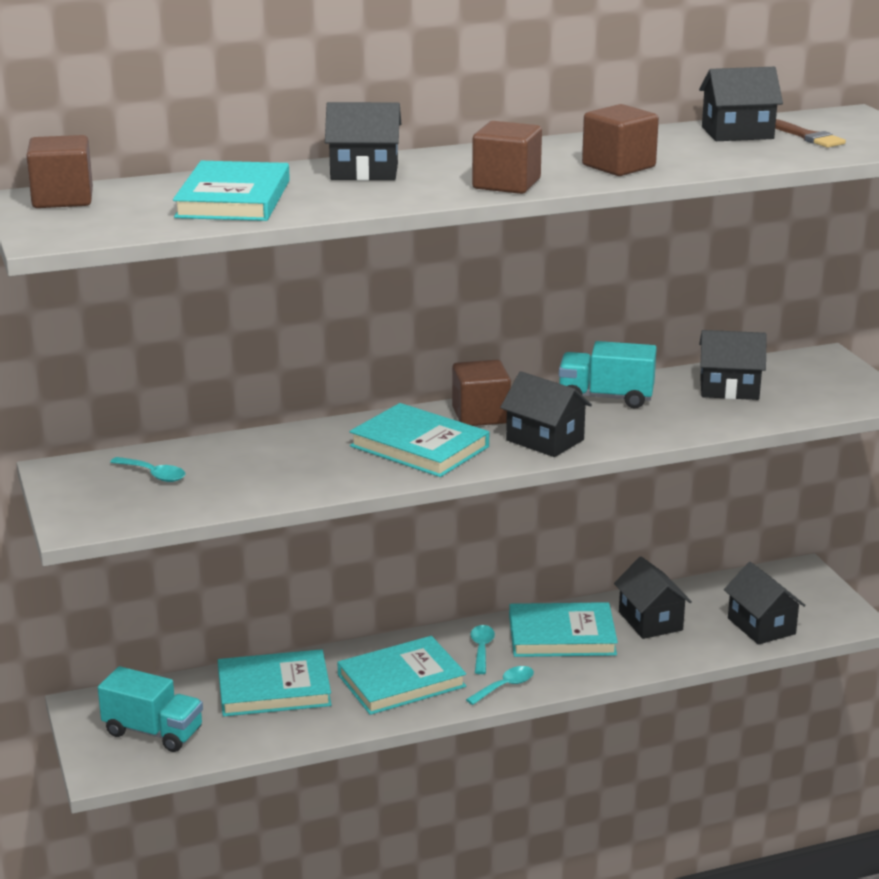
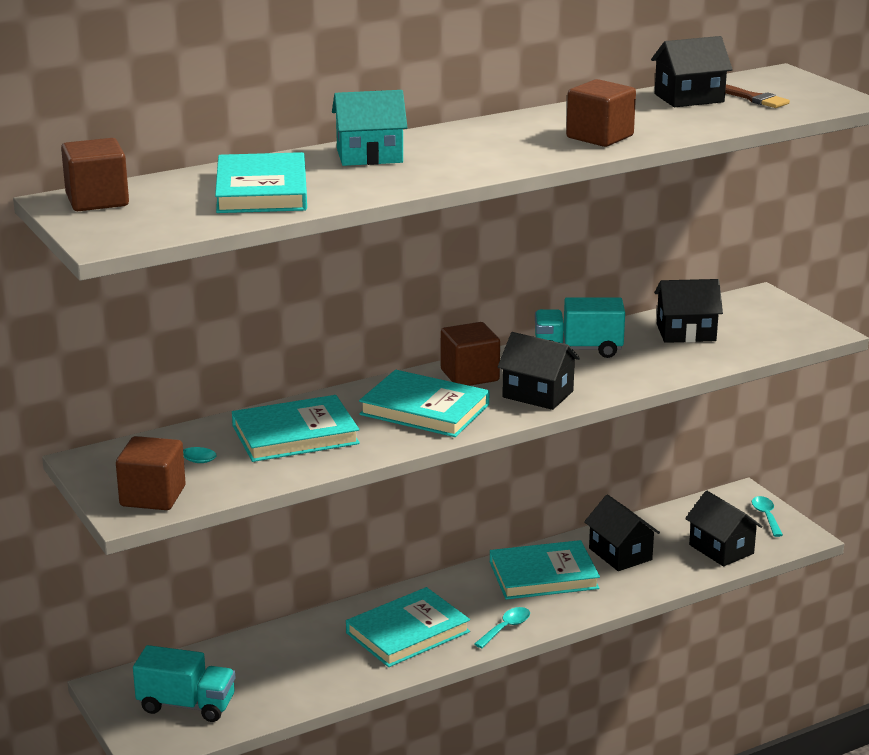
camera: 10 degrees left, 0 degrees up
(274, 689) = (289, 652): turquoise book -> turquoise book (295, 435)
(364, 172) = (369, 156): black house -> turquoise house
(481, 649) = (473, 595): turquoise spoon -> turquoise spoon (766, 516)
(506, 184) = (507, 160): brown cube -> brown cube (153, 496)

